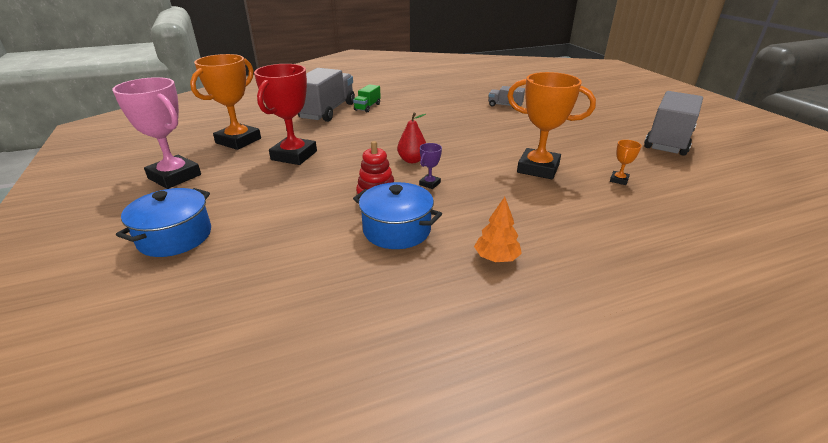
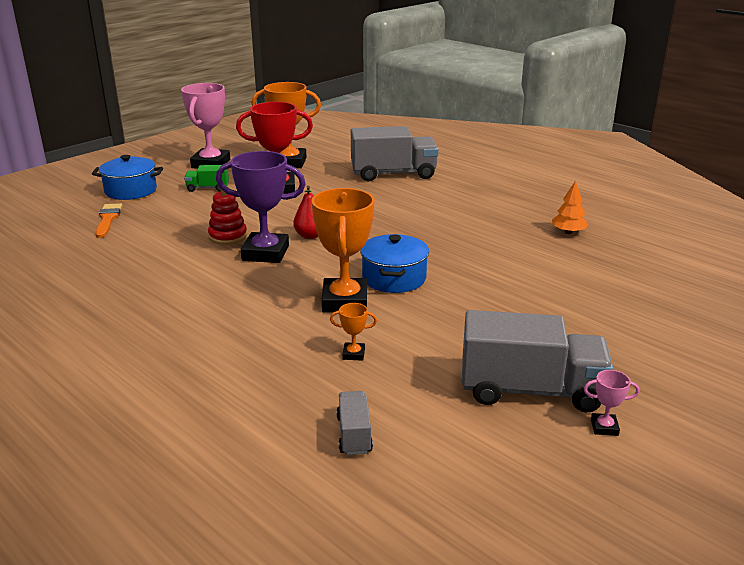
camera: 65 degrees right, 5 degrees down
(246, 264) = (108, 219): none -> orange brush
(367, 107) = (426, 187): green truck -> green truck (208, 188)
(397, 230) = (175, 256): blue pot -> blue pot (394, 278)
(429, 184) = (265, 253): purple trophy -> purple trophy, size x2.37
(496, 258) = (151, 303): orange tree -> orange tree (568, 232)
(505, 105) = (531, 256): grey truck -> grey truck (354, 434)
(704, 134) = (604, 427): none -> pink trophy

